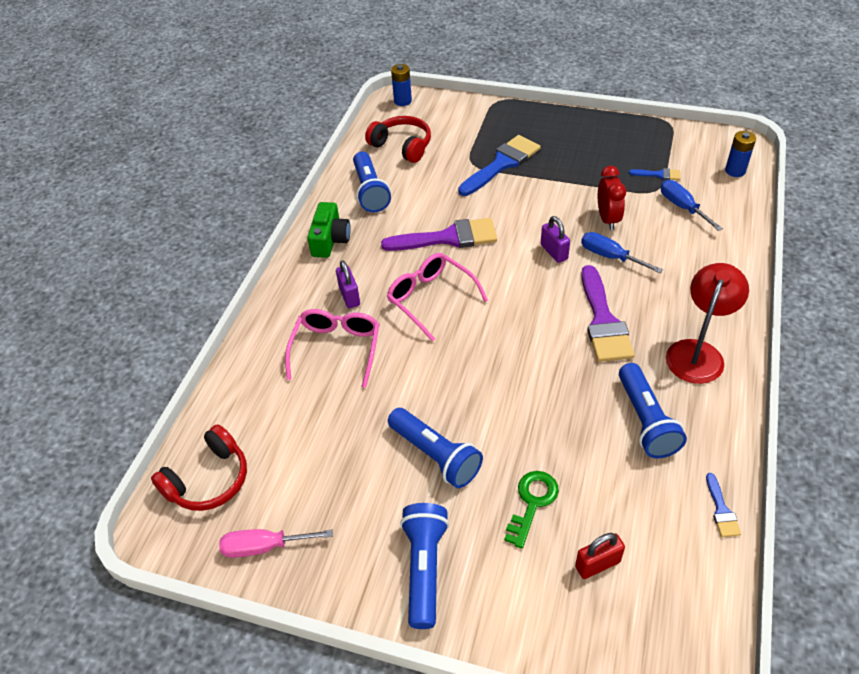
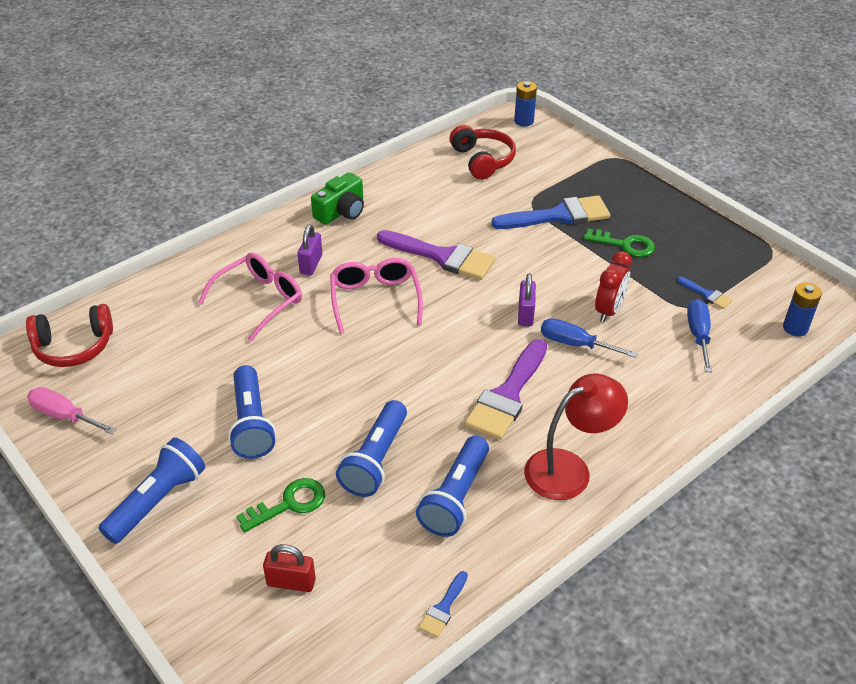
camera: 30 degrees right, 5 degrees down
(370, 191) = (415, 187): blue flashlight -> blue flashlight (375, 460)
(570, 164) = (625, 245): none -> green key
(610, 256) = (575, 344): blue screwdriver -> blue screwdriver turned 45 degrees counterclockwise

